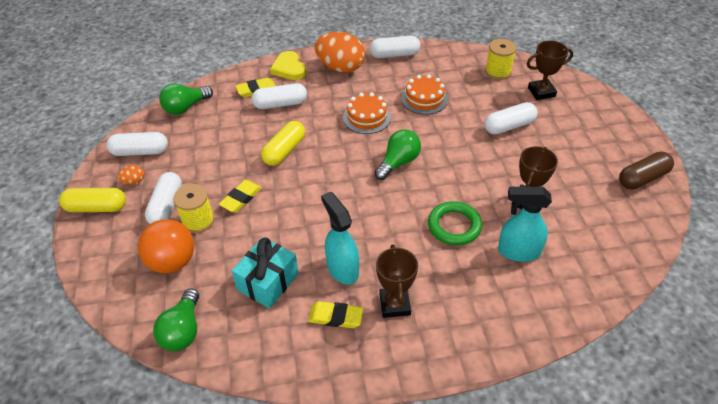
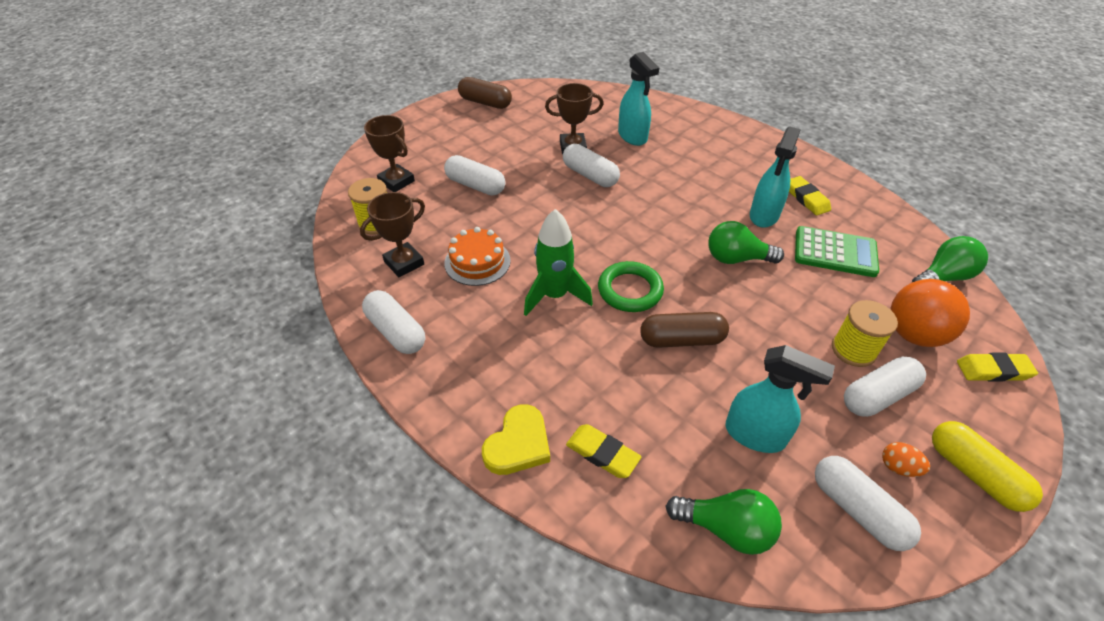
camera: 125 degrees left, 0 degrees up
(206, 143) = (755, 435): none -> turquoise spray bottle
(241, 198) = (785, 333): yellow eraser -> yellow eraser (993, 370)
(268, 282) = (835, 252): turquoise gift -> green calculator
(280, 104) = (606, 400): white capsule -> white capsule (590, 175)
(284, 151) = (681, 340): yellow capsule -> brown capsule
(340, 68) = (470, 377): orange egg -> none
(367, 117) = (554, 295): orange cake -> green rocket
(395, 304) = (755, 175): brown trophy -> brown trophy (404, 263)
(398, 162) = (603, 238): green light bulb -> green light bulb (736, 258)
(454, 226) = (644, 174): green ring -> green ring (630, 290)

